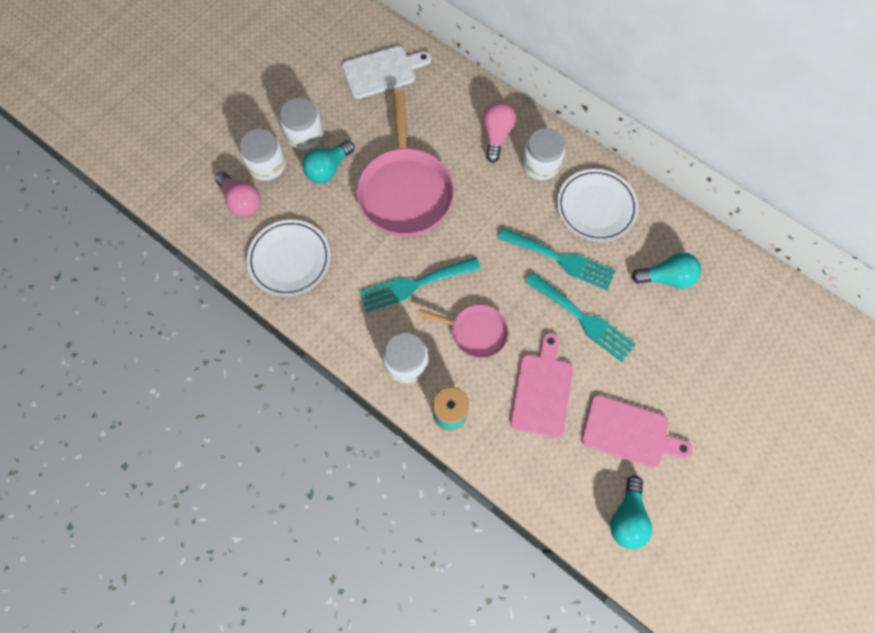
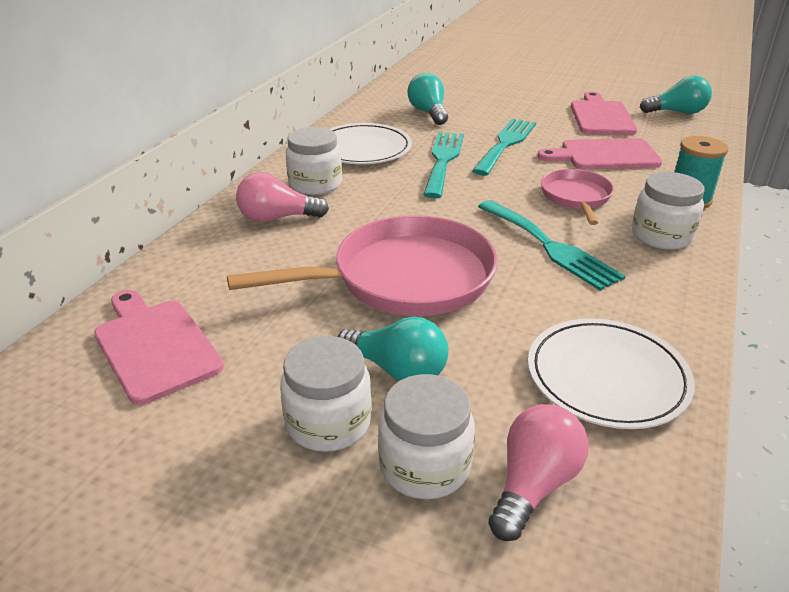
camera: 105 degrees left, 35 degrees down
(382, 71) = (155, 346): white cutting board -> pink cutting board

